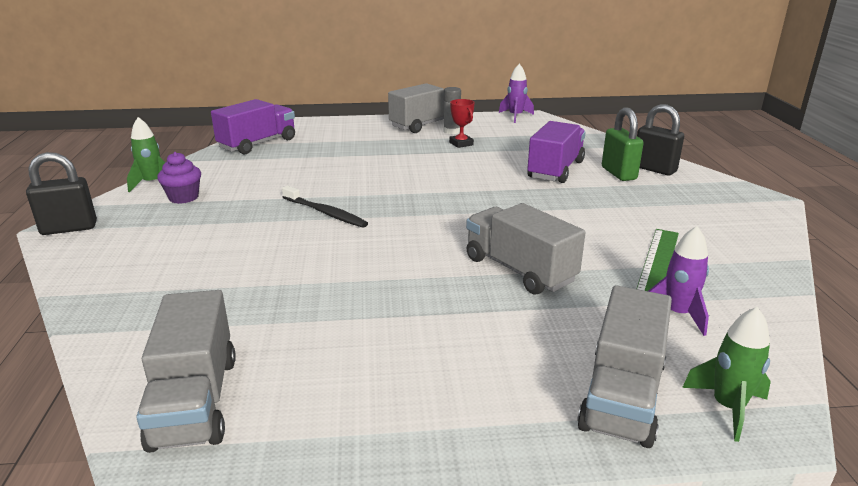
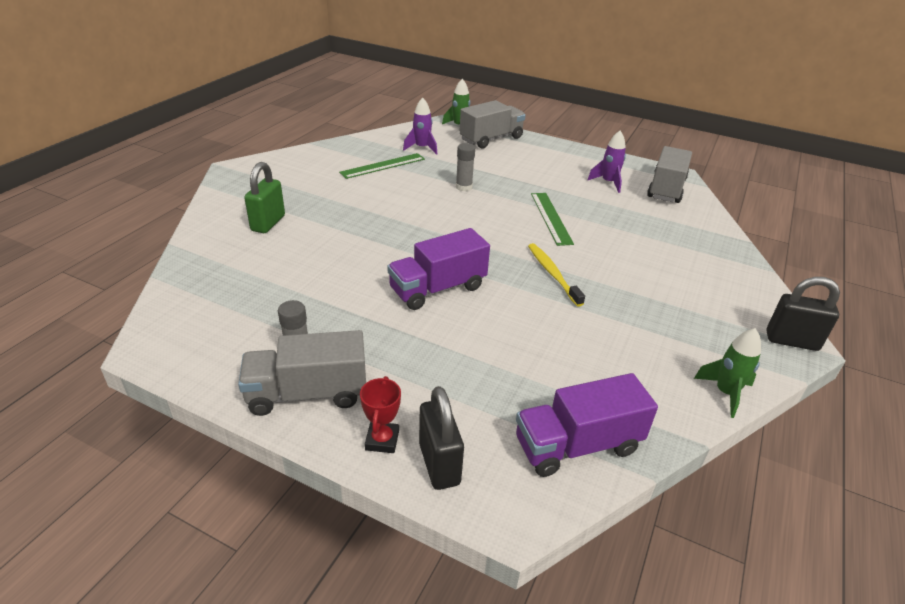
camera: 150 degrees left, 10 degrees up
(183, 197) = (684, 348): purple cupcake -> none
(325, 213) = (552, 274): black toothbrush -> yellow toothbrush
(368, 268) = (551, 218): none -> green ruler
(461, 144) = (326, 324): red trophy -> red trophy (382, 440)
(515, 116) = (167, 358): purple rocket -> purple rocket (608, 182)
(519, 270) = (464, 187): grey truck -> grey glue stick
(555, 170) = (306, 247): purple truck -> purple truck (438, 289)
(654, 169) = (232, 216): black padlock -> black padlock (439, 464)

